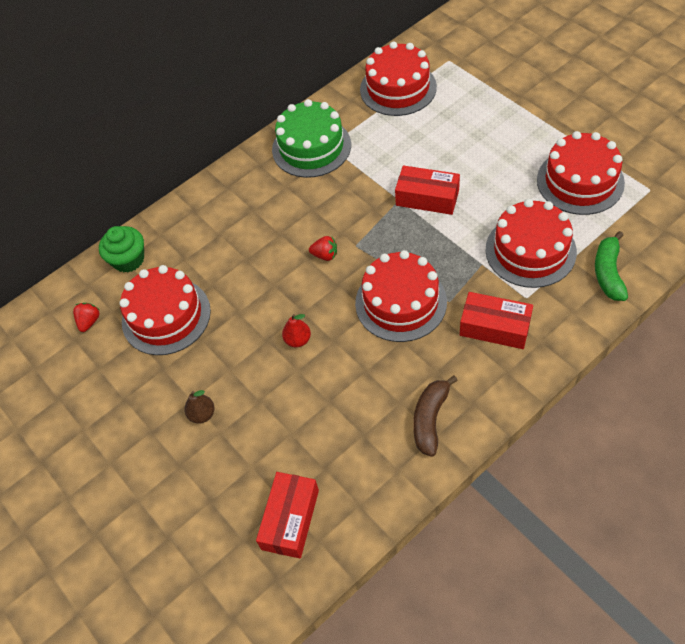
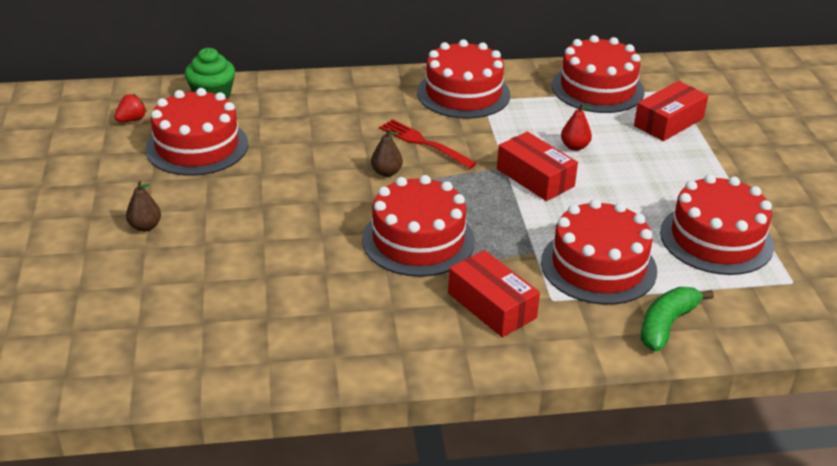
camera: 25 degrees right, 20 degrees down
(290, 519) = (128, 341): red box -> red box (668, 122)
(298, 340) = (289, 219): red pear -> red pear (574, 147)
(311, 147) = (463, 93): green cake -> red cake
(325, 255) = (386, 172): red strawberry -> brown pear
(326, 211) = (424, 143): none -> red fork
(430, 419) = (344, 340): brown banana -> none

